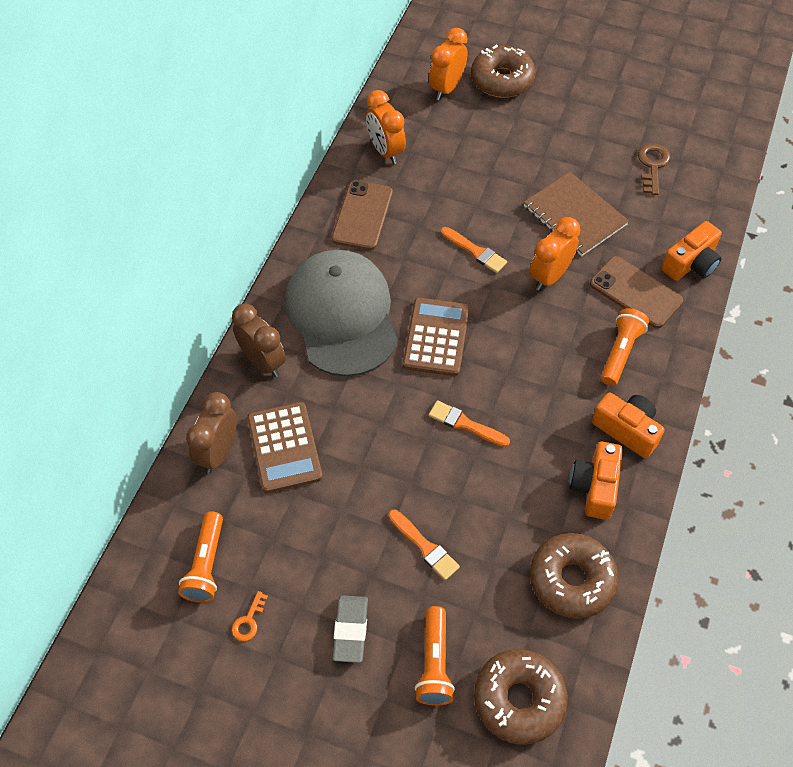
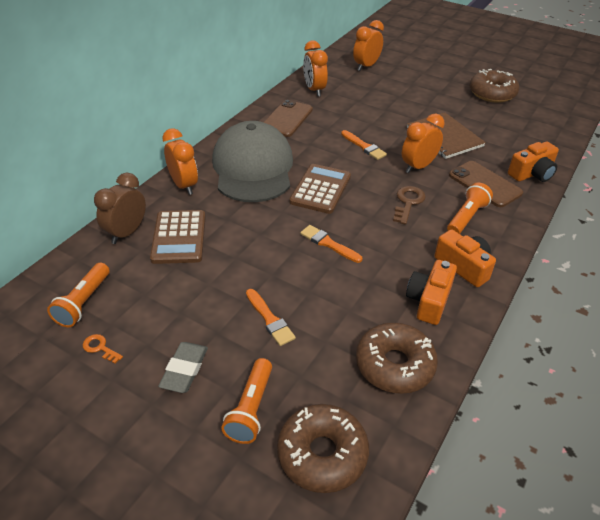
camera: 10 degrees right, 15 degrees down
(248, 621) = (100, 348): orange key -> orange key turned 90 degrees clockwise
(263, 361) = (184, 185): brown clock -> orange clock
(502, 80) = (406, 66): brown donut -> brown donut (492, 93)
(652, 165) = (508, 118): brown key -> brown key (408, 202)

